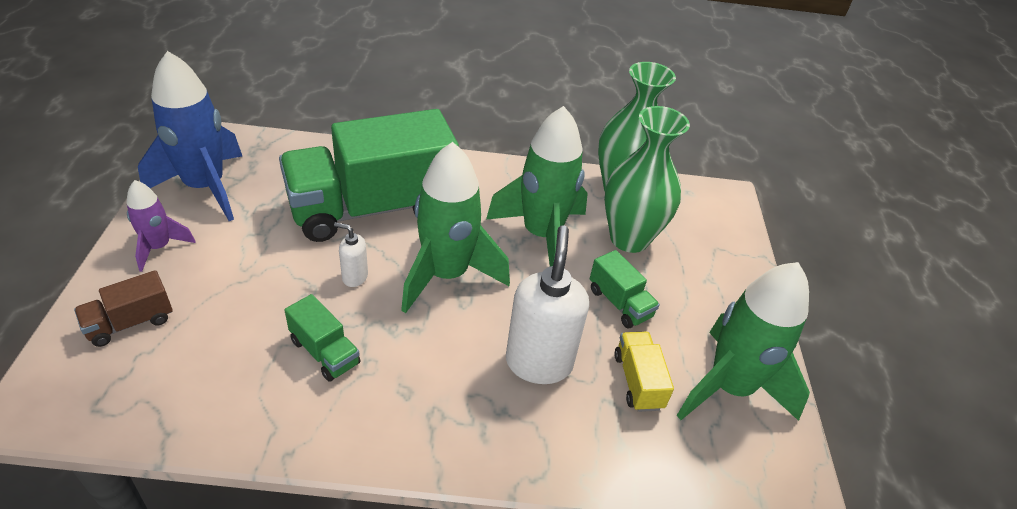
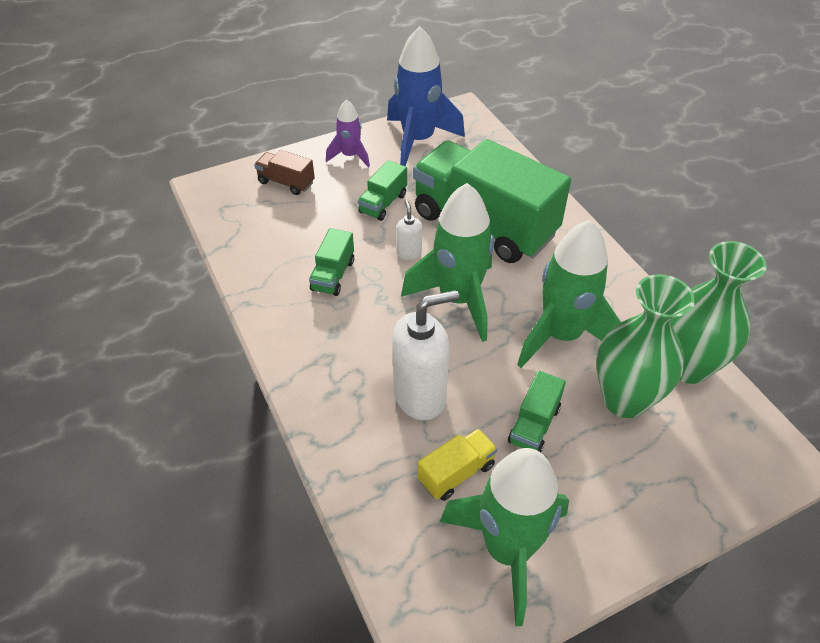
camera: 65 degrees right, 5 degrees up
(264, 260) = (383, 203): none -> green truck

